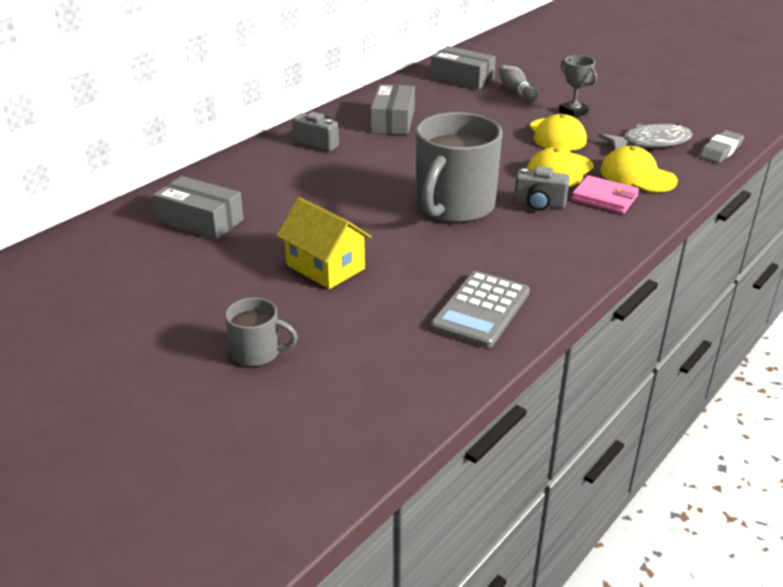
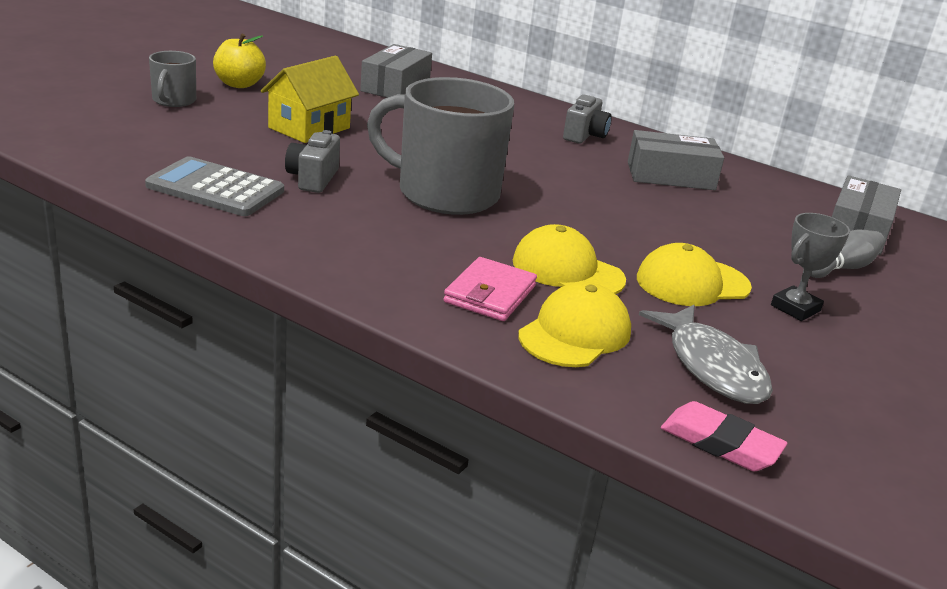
camera: 80 degrees right, 5 degrees down
(199, 313) = (239, 84): none -> yellow apple
(539, 204) = (462, 245): grey camera -> grey camera (313, 178)
(720, 150) = (720, 443): grey eraser -> pink eraser

